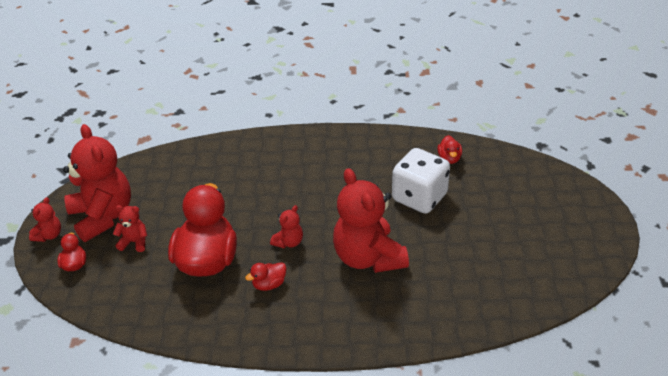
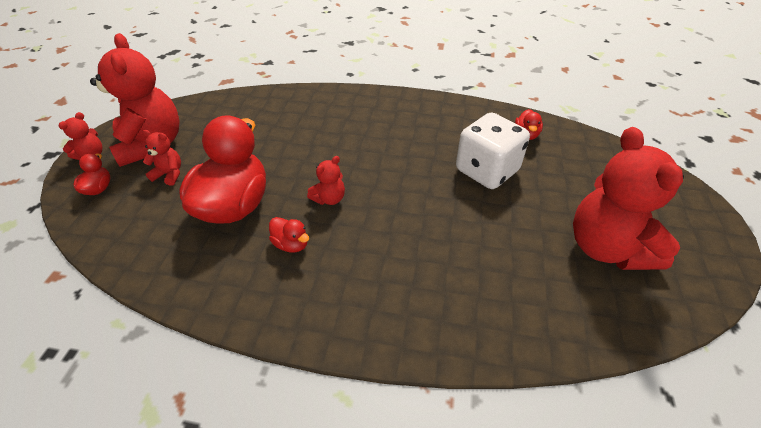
camera: 10 degrees right, 5 degrees up
(269, 284) = (291, 244): red duck -> red duck turned 120 degrees counterclockwise
(368, 257) = (414, 230): red teddy bear -> red teddy bear (607, 248)

